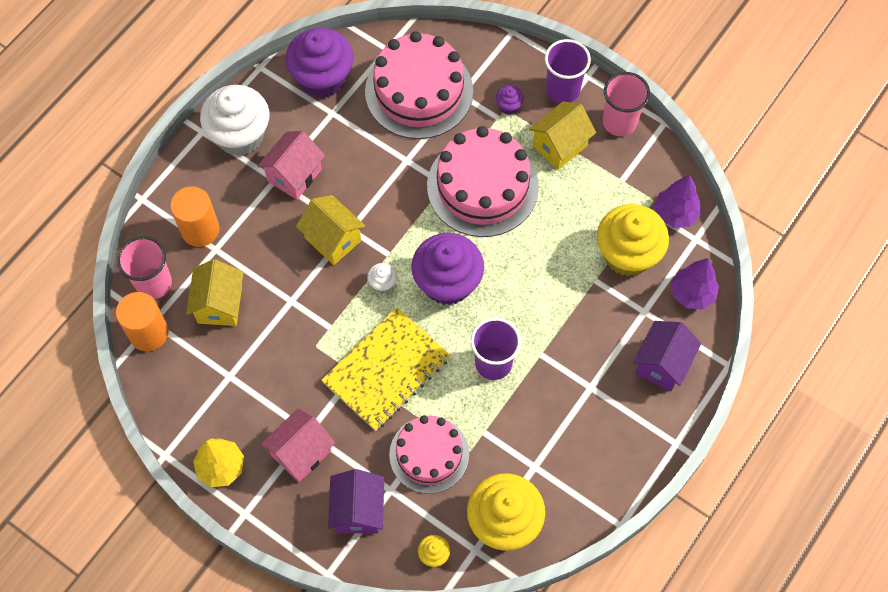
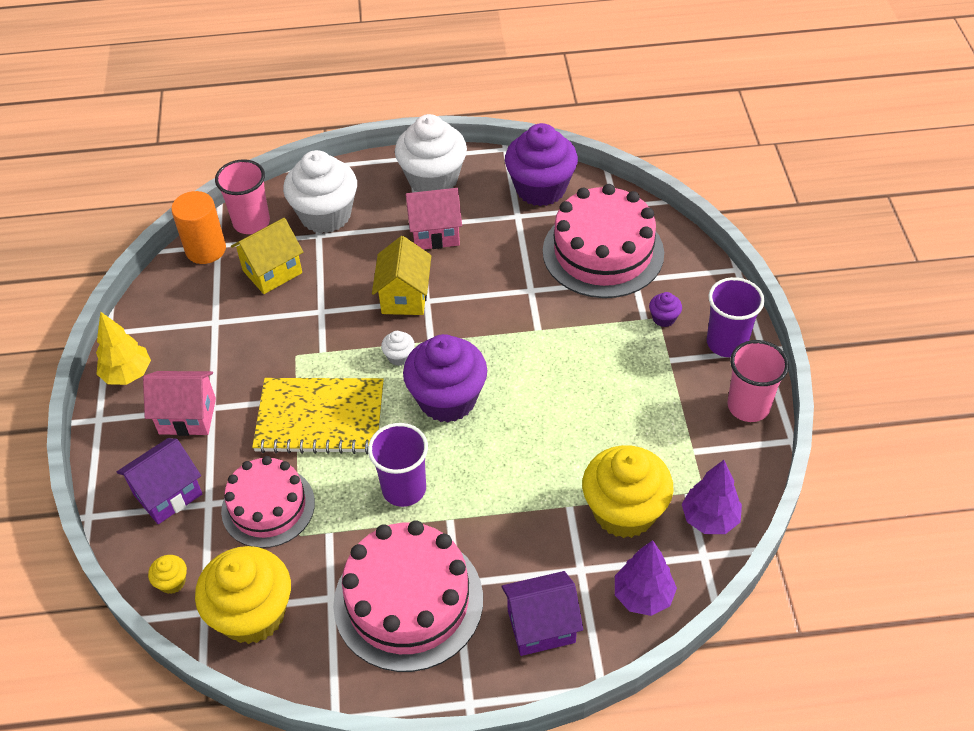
camera: 50 degrees right, 15 degrees down
(200, 230) = (325, 215): orange cylinder -> white cupcake
(482, 186) = (566, 356): pink cake -> pink cake (408, 601)
(560, 145) = (671, 380): yellow house -> none

